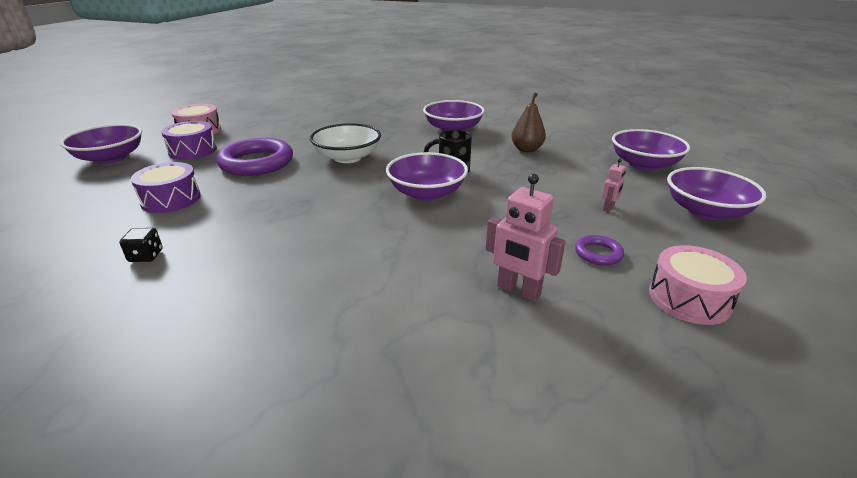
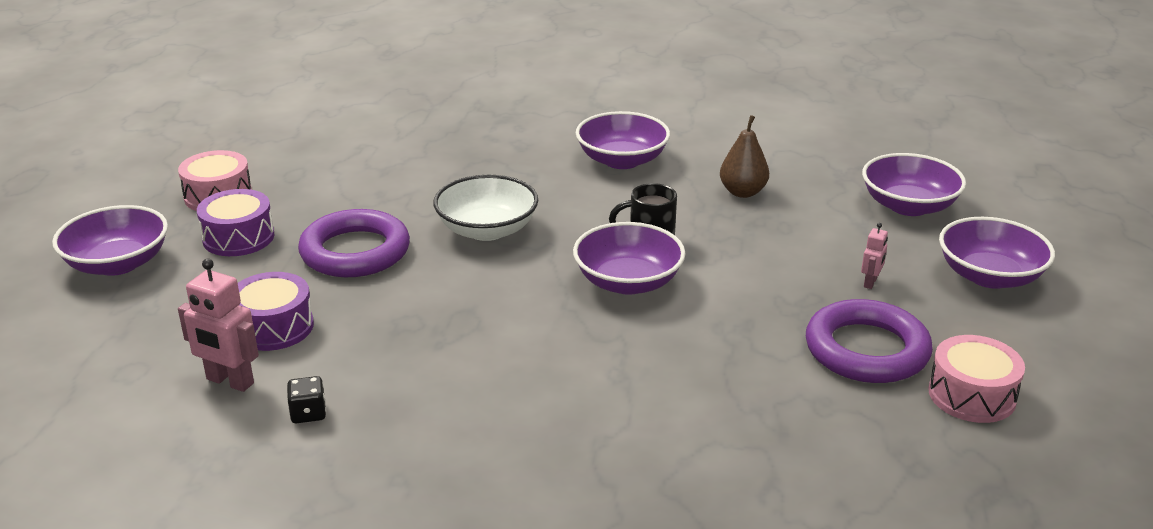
camera: 10 degrees left, 0 degrees up
(518, 291) = (785, 407): pink robot -> pink robot (229, 381)
(598, 253) = (866, 350): purple ring -> purple ring, size x2.17

